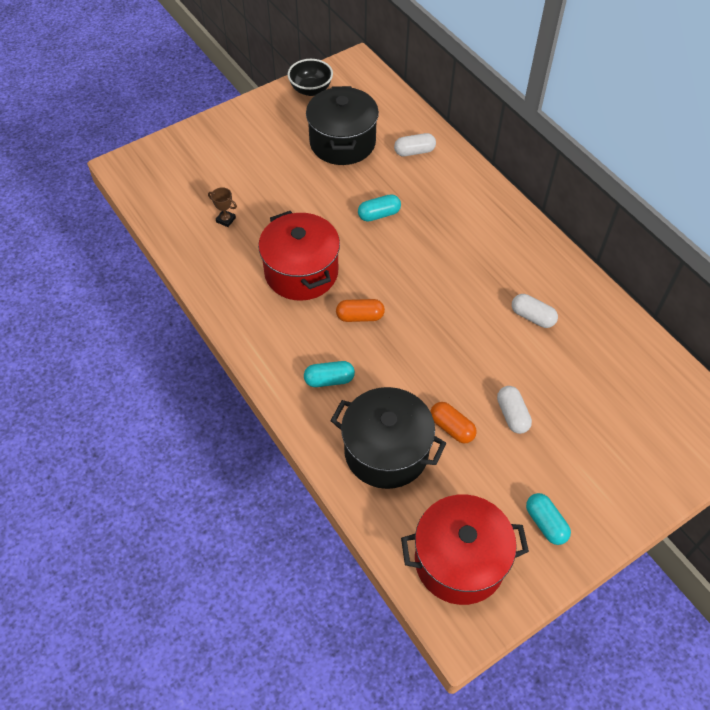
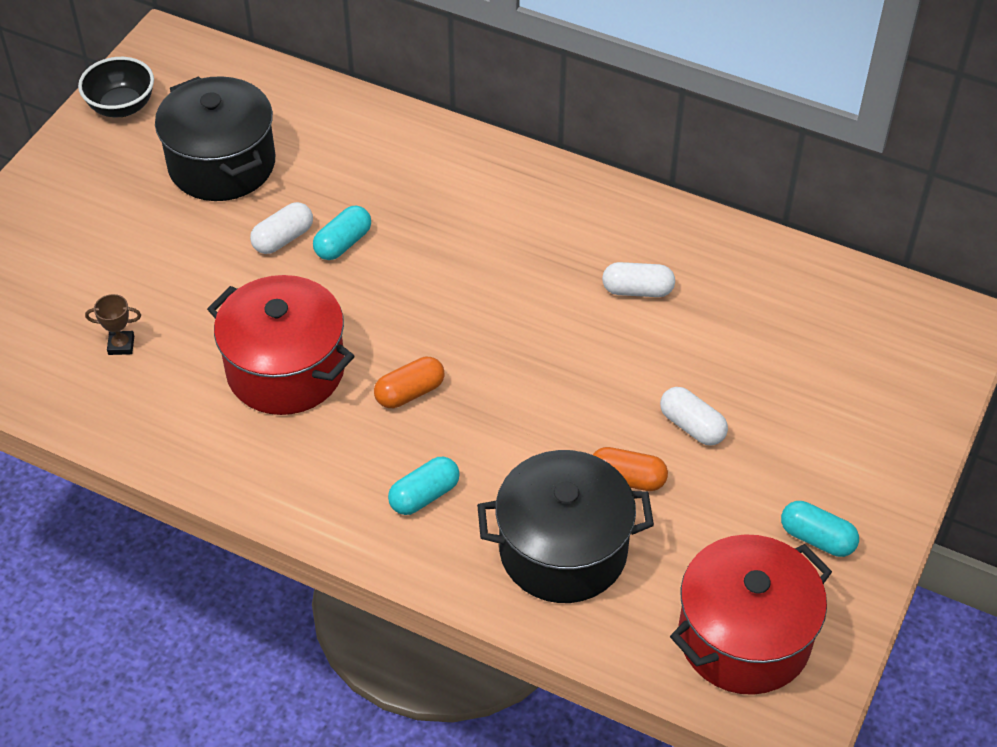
camera: 30 degrees left, 5 degrees down
(414, 151) = (335, 136): white capsule -> white capsule (283, 238)

